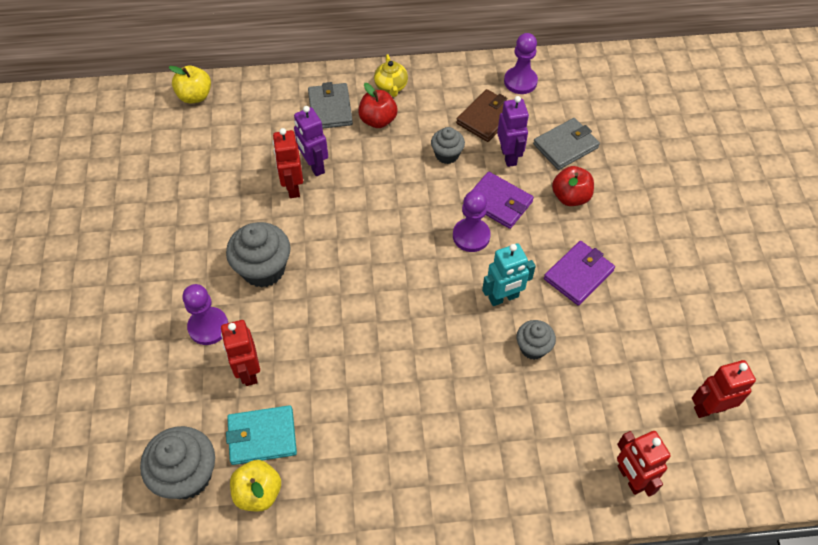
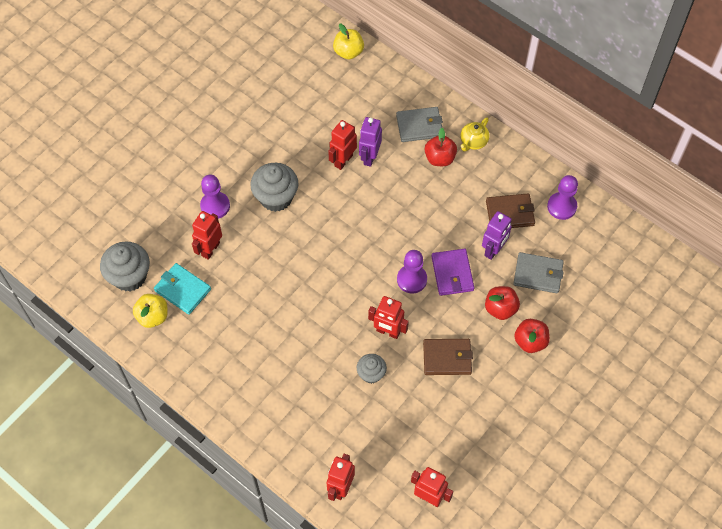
camera: 45 degrees right, 5 degrees up
(330, 108) = (419, 126): grey wallet -> grey wallet turned 45 degrees clockwise
(447, 155) = (456, 216): grey cupcake -> none
(503, 298) = (388, 332): turquoise robot -> red robot
(578, 275) = (447, 358): purple wallet -> brown wallet
(624, 202) = (530, 341): none -> red apple

